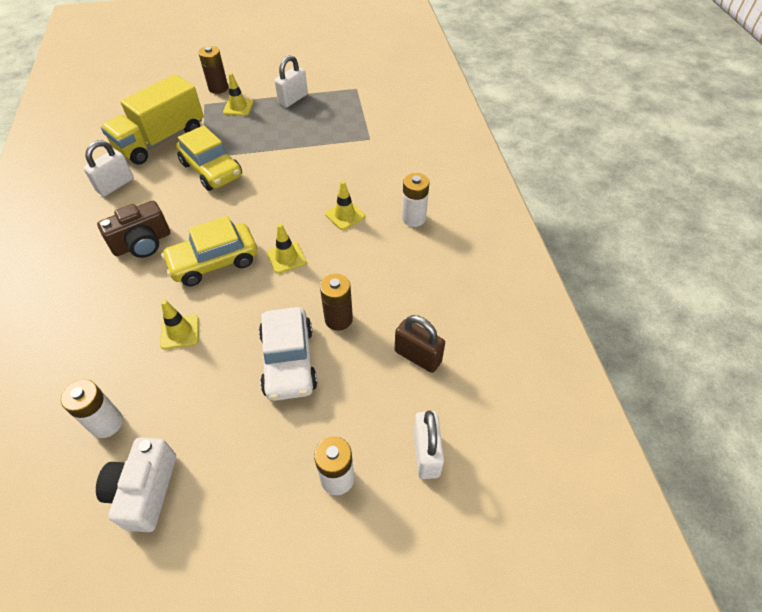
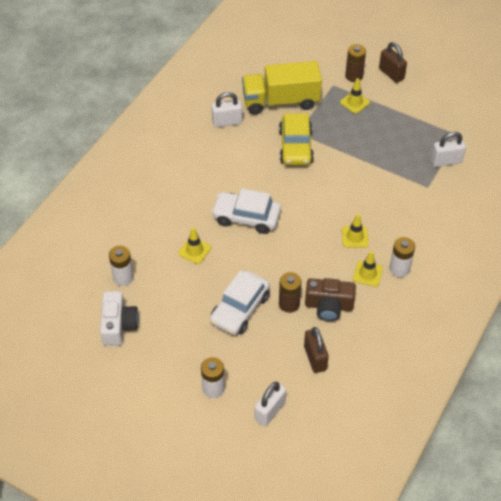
camera: 40 degrees right, 0 degrees up
(142, 243) = (214, 177): brown camera -> brown camera (329, 306)
(145, 491) = (118, 325): white camera -> white camera turned 135 degrees clockwise
(214, 262) = (246, 217): yellow car -> white car
(252, 72) = (391, 74): none -> brown padlock
(286, 258) = (291, 243): yellow traffic cone -> yellow traffic cone (367, 274)
(293, 99) = (401, 118): white padlock -> white padlock (446, 161)

